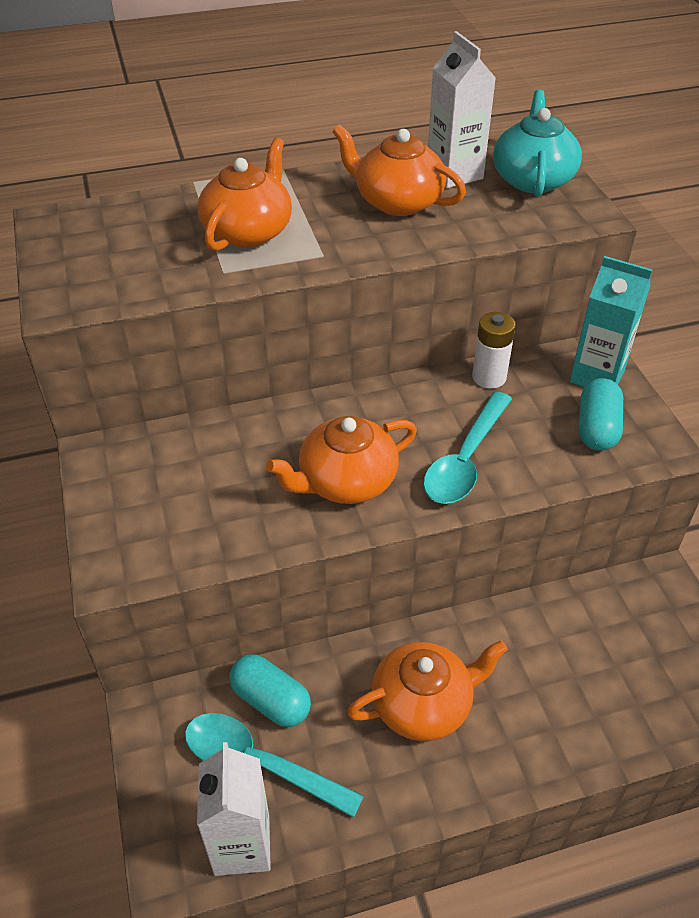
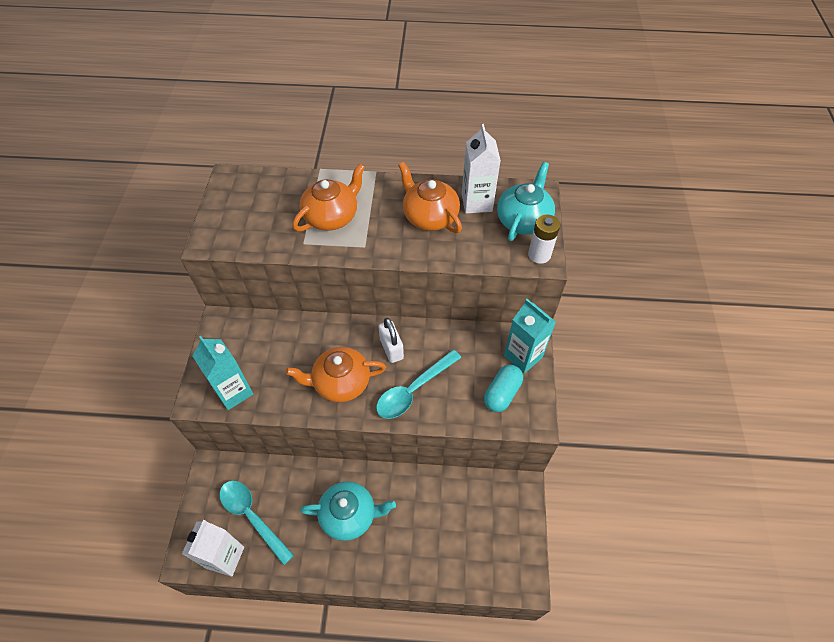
camera: 20 degrees right, 10 degrees up
(173, 543) = (234, 392): none -> turquoise carton
(271, 701) = (273, 483): turquoise capsule -> none
(400, 417) = (391, 349): none -> white padlock
(423, 704) = (349, 515): orange teapot -> turquoise teapot
(489, 377) = (457, 337): white battery -> white battery (539, 255)

